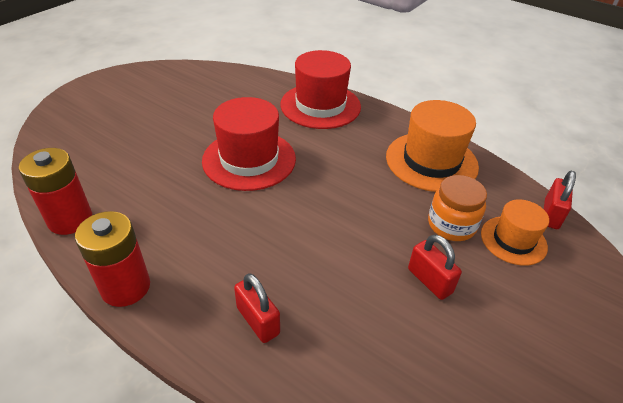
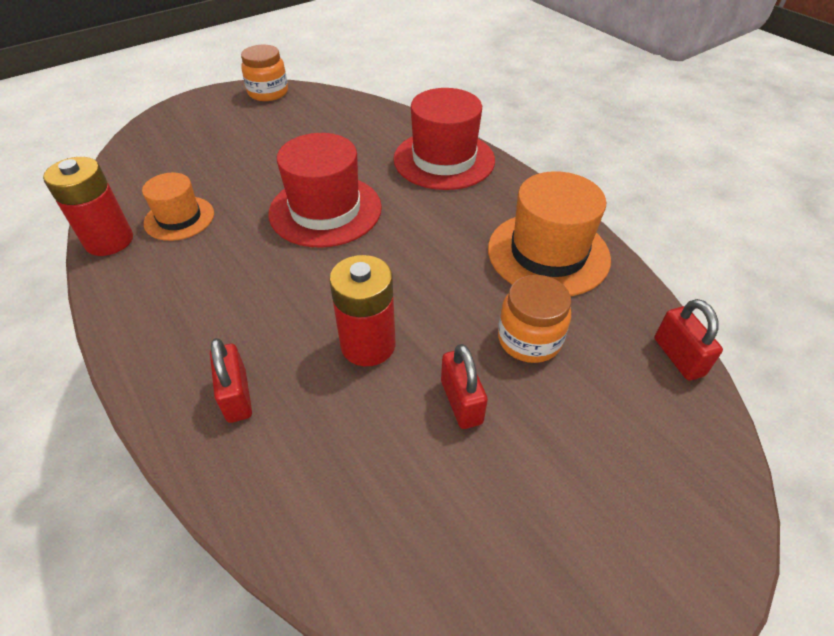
camera: 20 degrees right, 5 degrees up
(125, 287) = (124, 324): red battery -> red battery (368, 345)
(147, 73) = (268, 92): none -> orange jar
(513, 240) = (603, 378): orange hat -> orange hat (179, 218)
(551, 215) = (678, 357): red padlock -> red padlock turned 60 degrees counterclockwise

